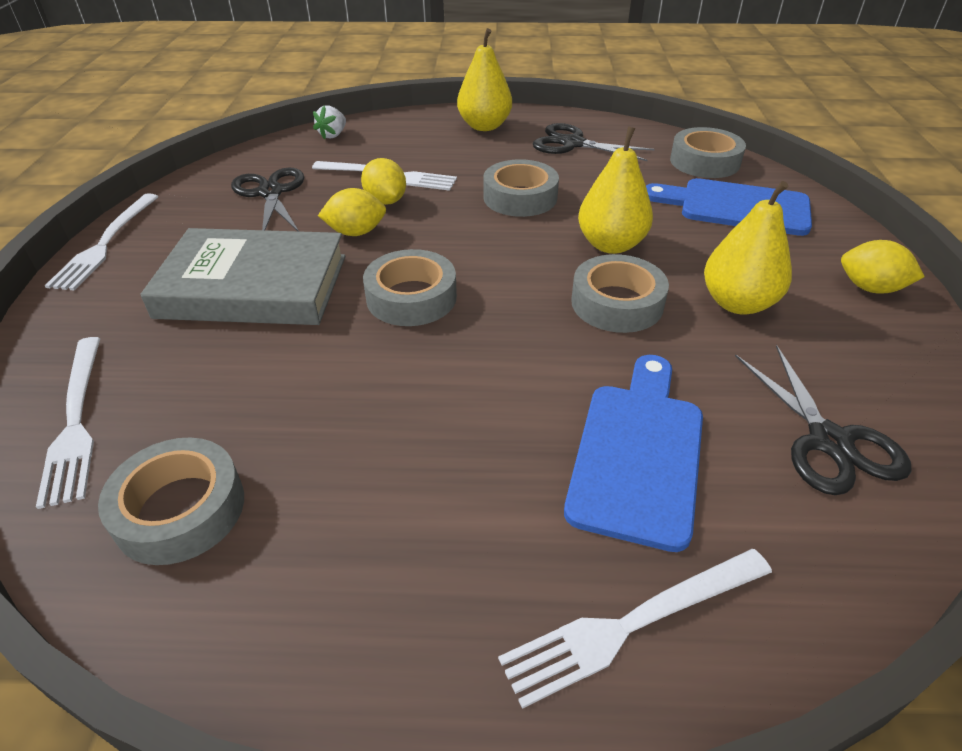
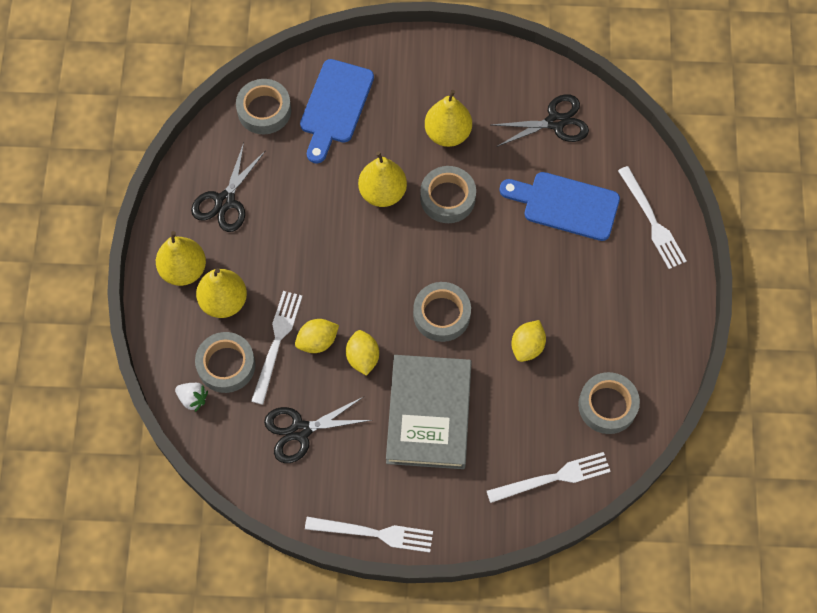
camera: 90 degrees left, 25 degrees up
(445, 147) = (224, 301): none -> yellow pear
(520, 197) = (315, 246): grey tape -> grey tape (226, 365)
(870, 288) = (433, 60): yellow lemon -> yellow lemon (527, 346)

